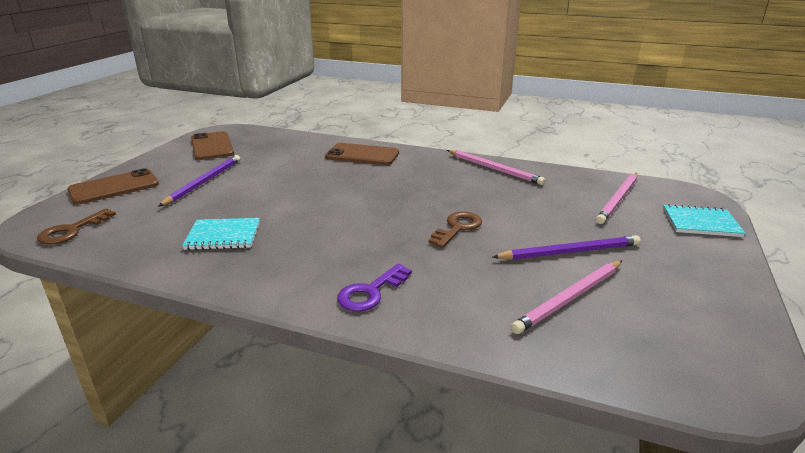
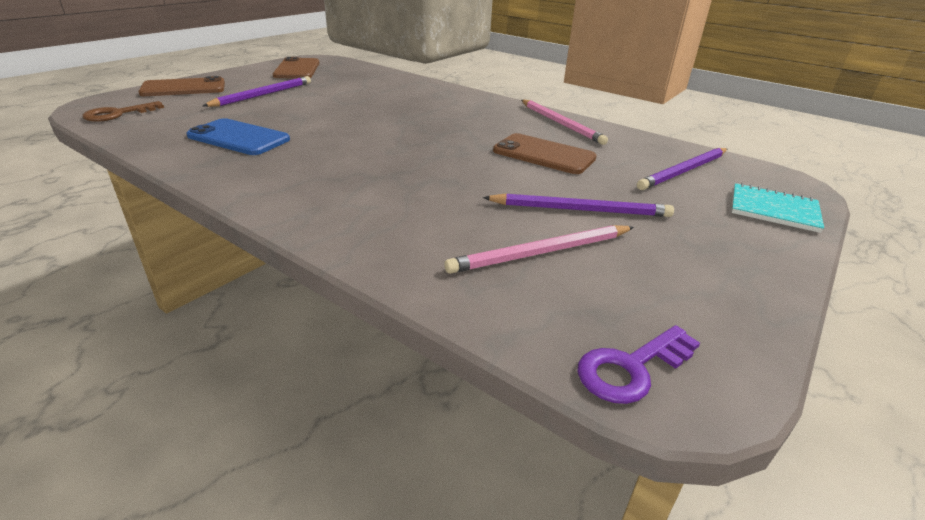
camera: 15 degrees right, 5 degrees up
(223, 236) = (238, 138): turquoise notebook -> blue phone
(362, 155) = (431, 94): brown phone -> brown phone (543, 154)
(370, 292) = (330, 207): purple key -> purple key (631, 368)
(457, 228) = (473, 168): brown key -> none
(618, 199) = (684, 171): pink pencil -> purple pencil

